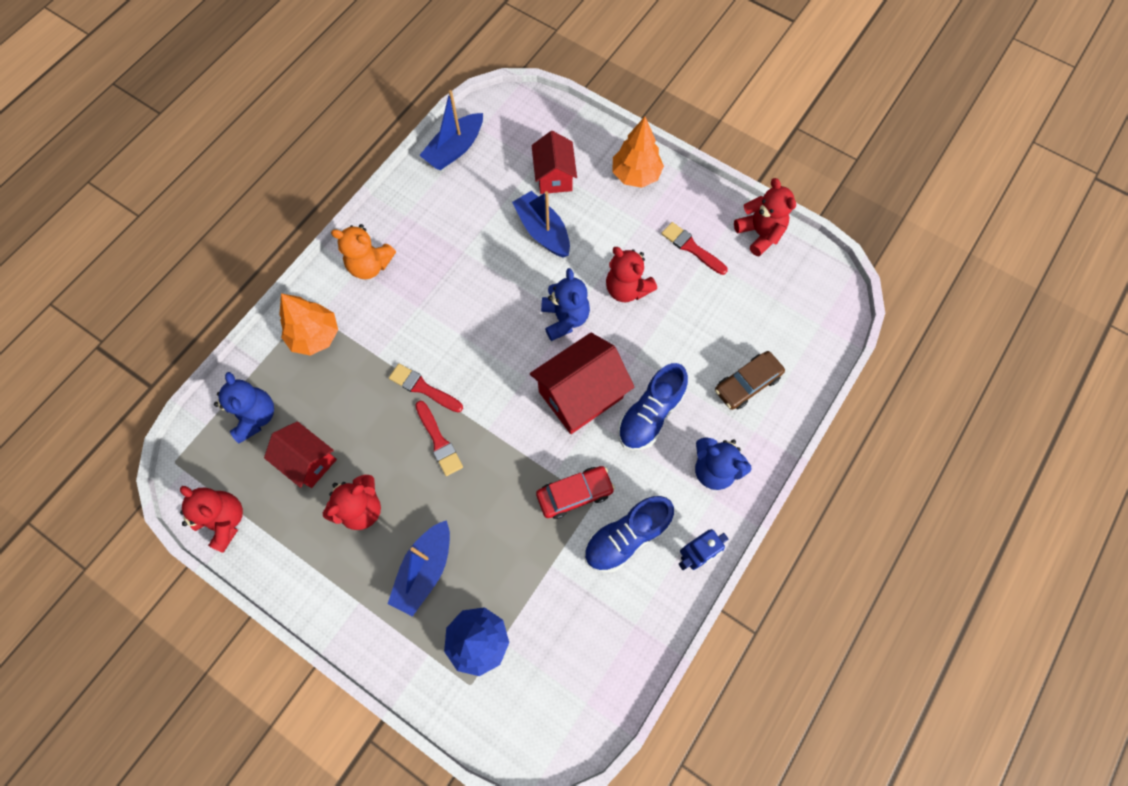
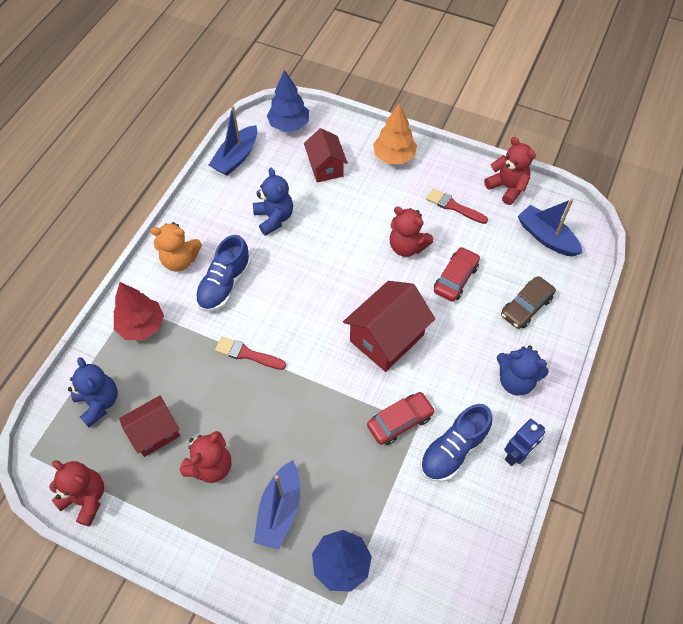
camera: 10 degrees left, 10 degrees down
(308, 461) = (155, 433): red house -> red house turned 60 degrees counterclockwise
(315, 336) = (142, 325): orange tree -> red tree
(439, 441) = (270, 396): red brush -> none
(523, 117) = (289, 125): none -> blue tree
(543, 231) = (325, 211): blue boat -> blue boat (546, 237)
(565, 319) = (359, 278): blue teddy bear -> blue teddy bear (274, 218)
(650, 414) = (450, 344): blue shoe -> blue shoe (224, 284)
(674, 337) = (455, 278): none -> red car

